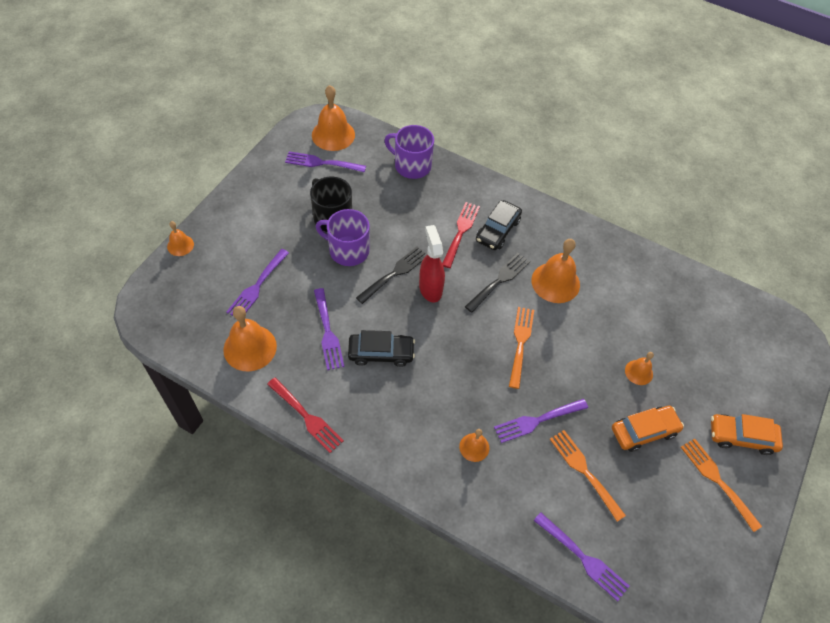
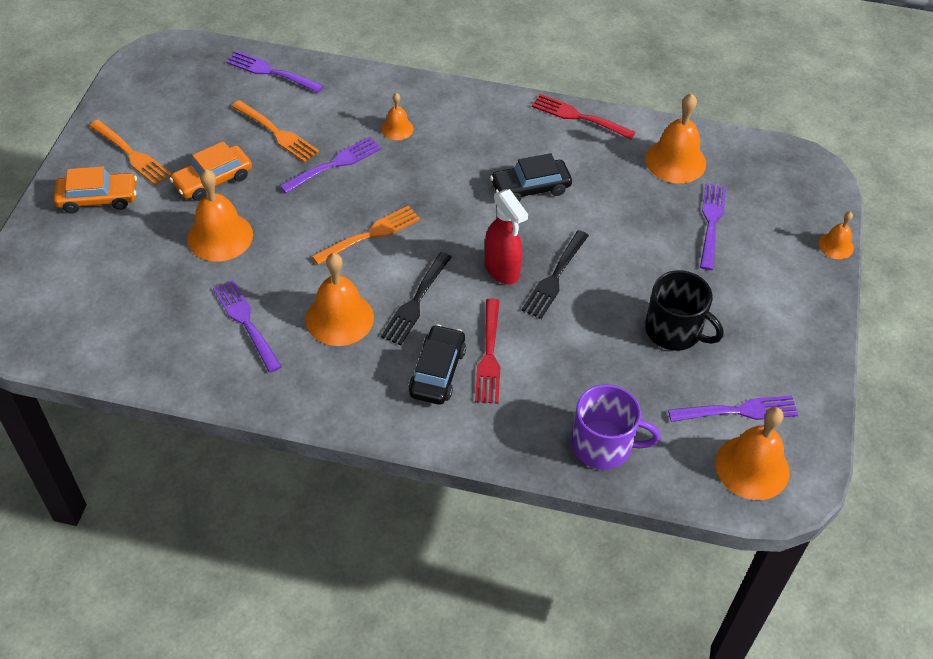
camera: 165 degrees right, 5 degrees down
(327, 332) = (601, 194): purple fork -> purple fork (246, 322)
(347, 250) = (629, 291): purple mug -> none
(520, 343) = (370, 234): orange fork -> orange fork turned 120 degrees counterclockwise
(638, 372) = (220, 236): orange bell -> orange bell, size x1.85

